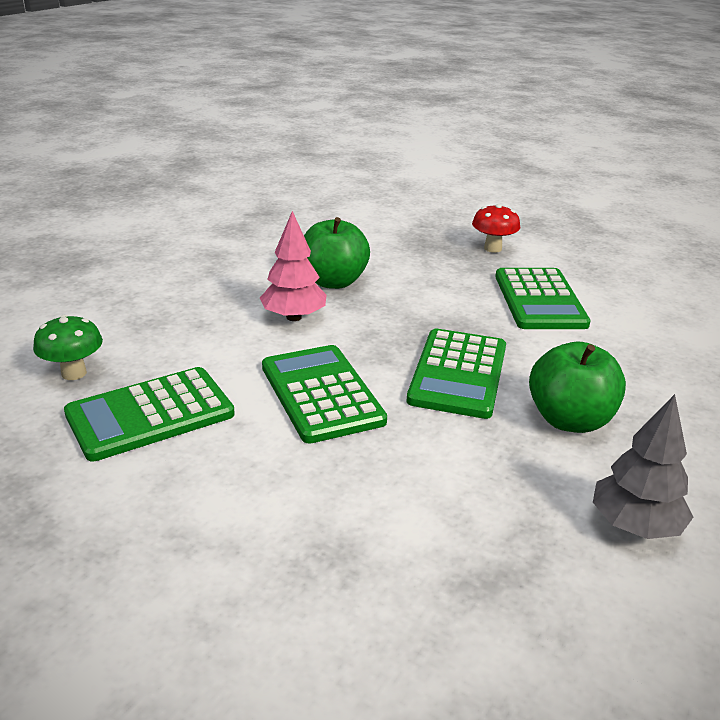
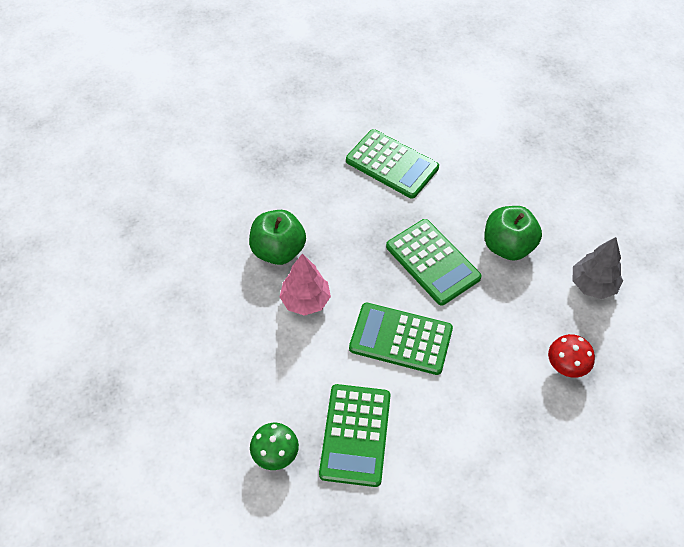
camera: 50 degrees left, 25 degrees up
(493, 248) = (311, 135): red mushroom -> red mushroom (565, 367)

